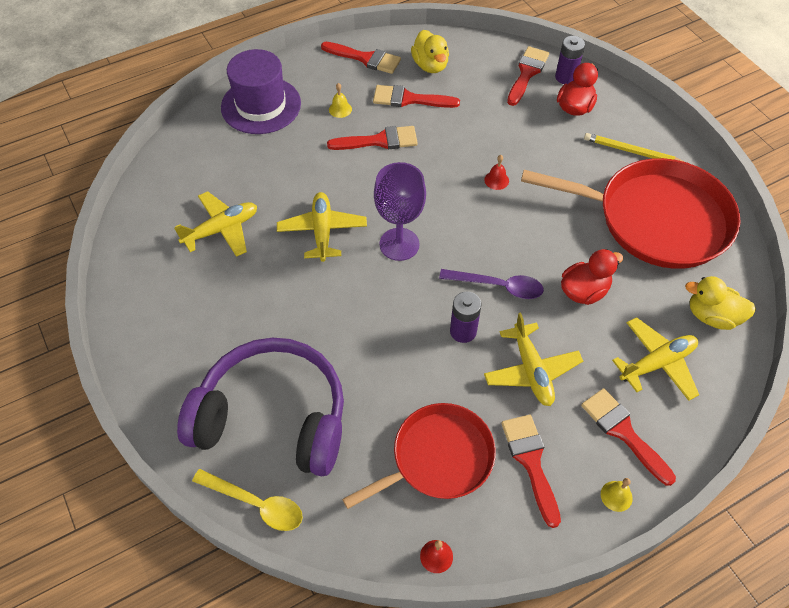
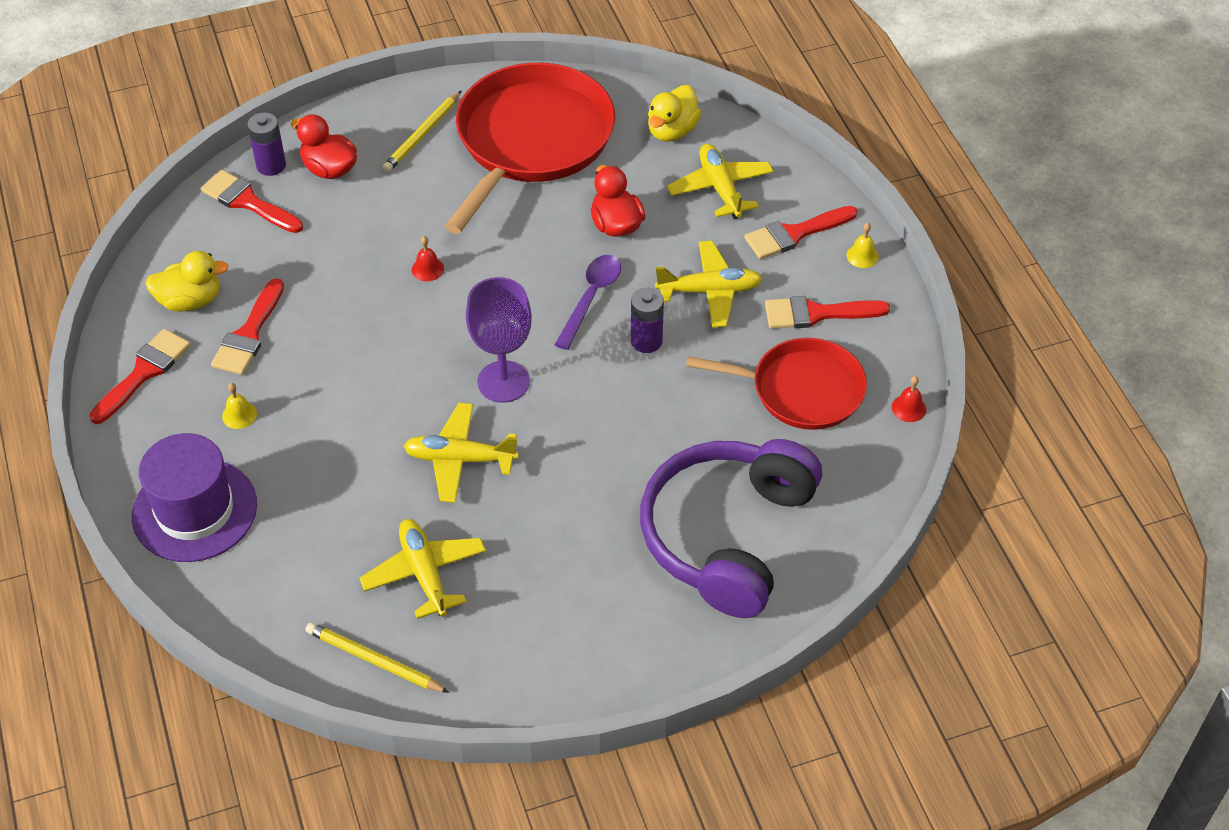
camera: 80 degrees left, 5 degrees down
(150, 216) = (374, 660): none -> yellow pencil
(256, 504) = (833, 560): yellow spoon -> none
(379, 141) = (318, 378): red brush -> none
(438, 458) = (801, 390): red pan -> red pan turned 120 degrees clockwise

